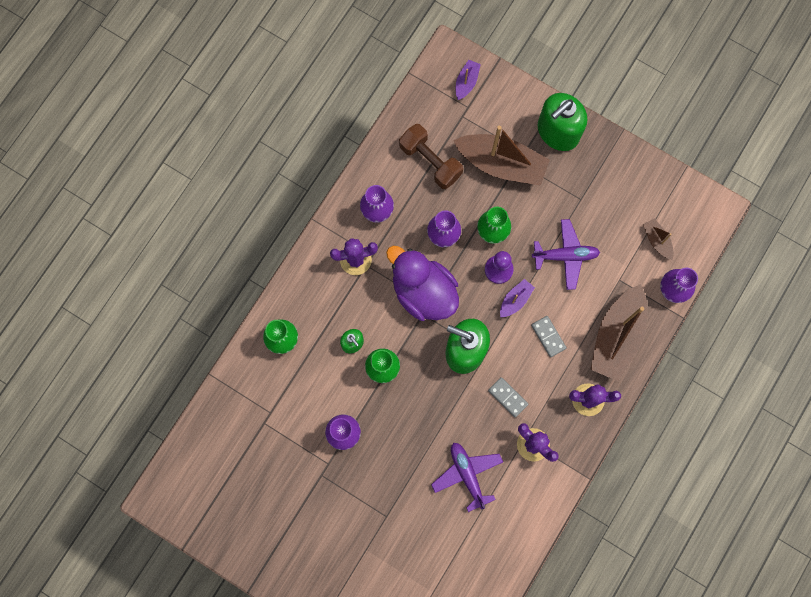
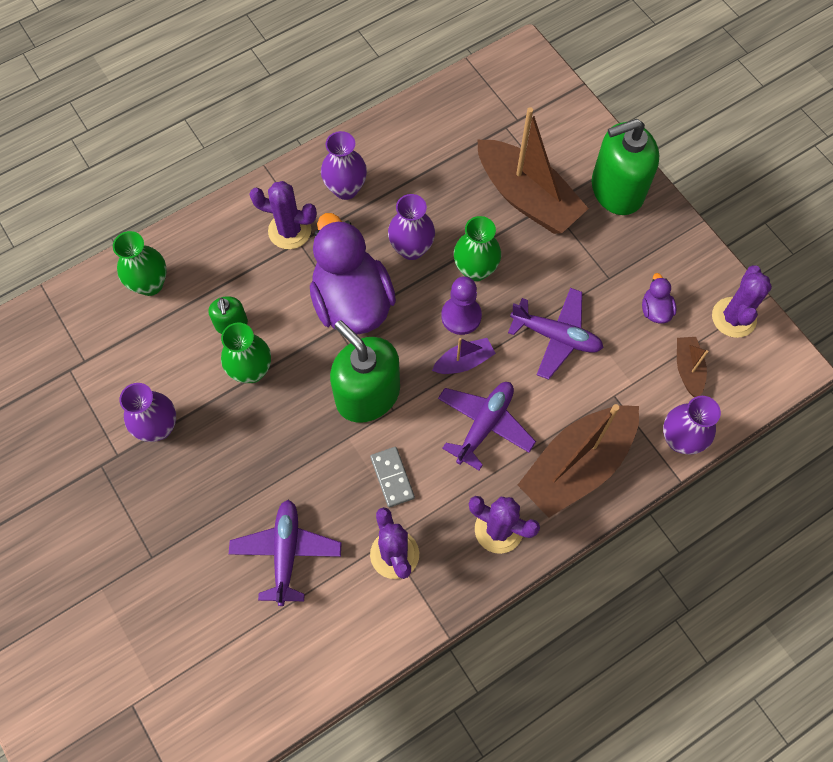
camera: 25 degrees right, 10 degrees down
(430, 161) = (440, 160): brown dumbbell -> none
(466, 82) = (530, 93): purple boat -> none
(548, 336) = (484, 425): grey domino -> purple plane
(619, 209) = (655, 310): none -> purple duck
(671, 192) = (734, 317): none -> purple cactus

